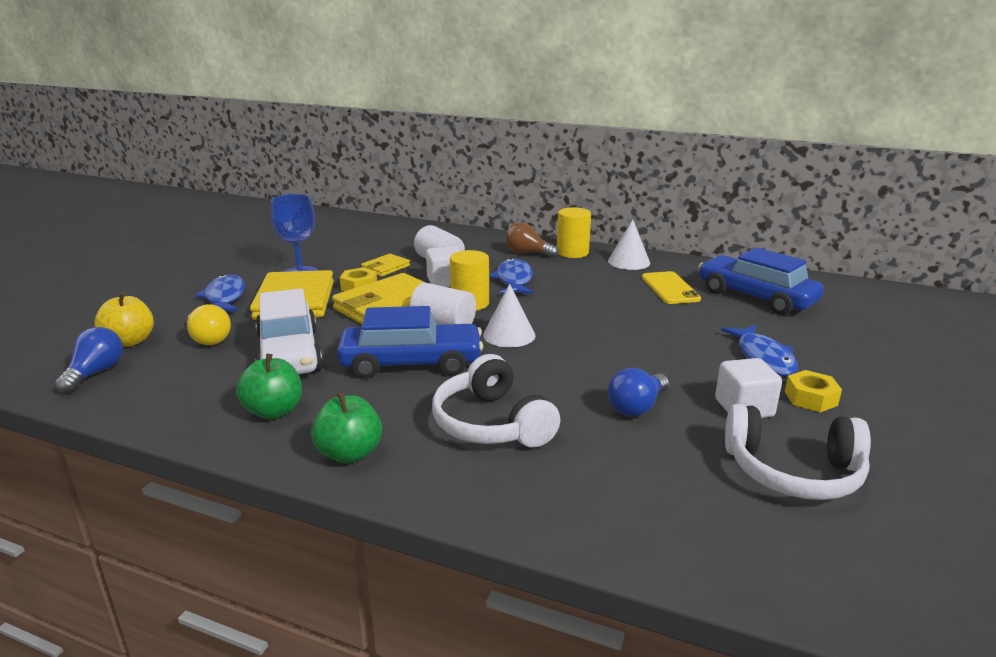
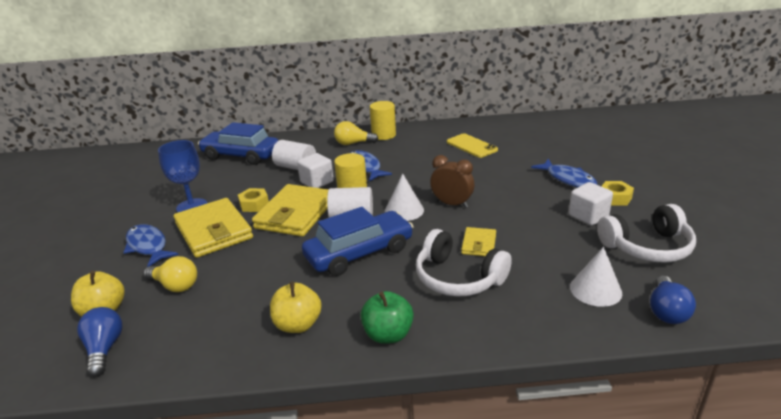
camera: 25 degrees left, 5 degrees up
(274, 411) = (298, 324): green apple -> yellow apple
(289, 353) = (258, 276): white car -> none
(385, 268) = (258, 183): yellow wallet -> yellow wallet (478, 244)
(528, 253) = (353, 143): brown light bulb -> yellow light bulb
(573, 344) = (452, 204): none -> brown clock
(629, 262) = (427, 133): white cone -> white cone (595, 290)
(637, 407) = (531, 235): blue light bulb -> blue light bulb (666, 311)
(756, 297) = (526, 138): blue car -> blue car (241, 155)

